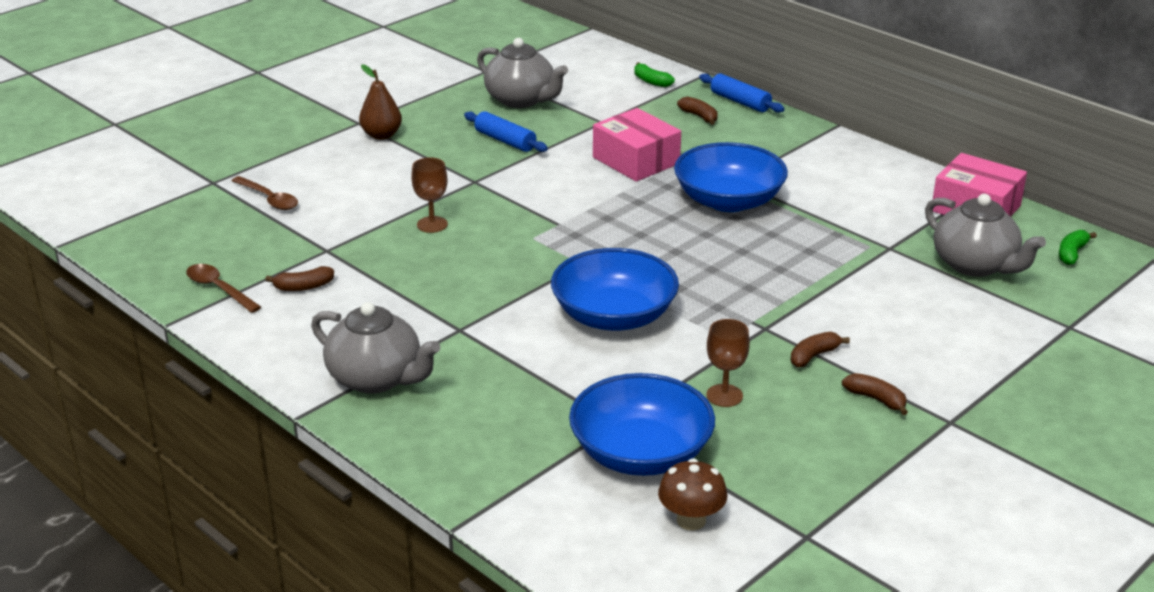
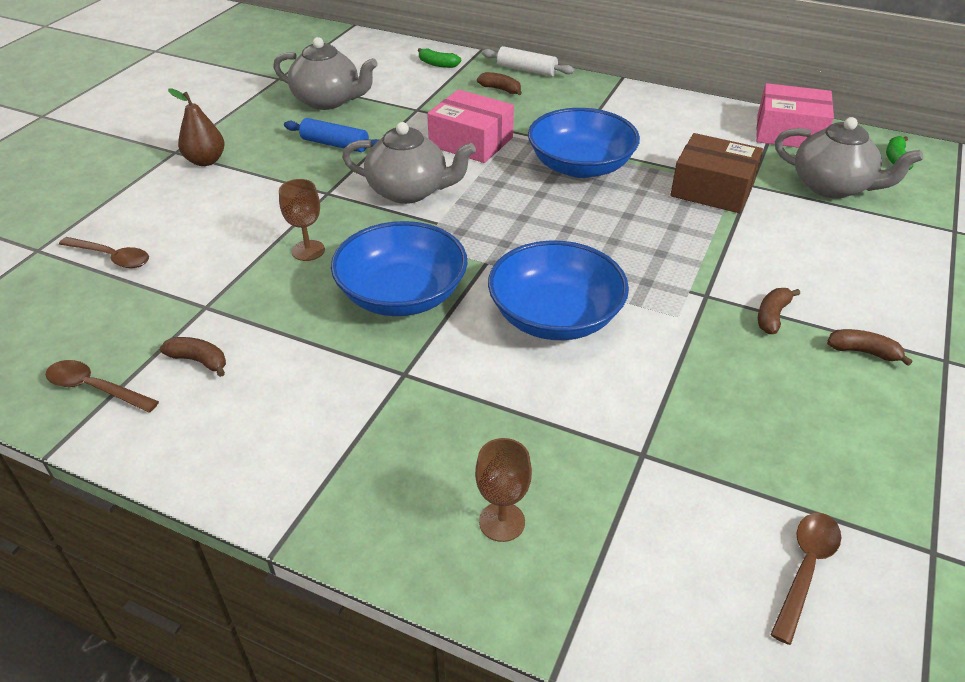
camera: 20 degrees left, 10 degrees up
(303, 287) = (199, 361): brown banana -> brown banana turned 120 degrees counterclockwise
(377, 378) = (343, 467): grey teapot -> grey teapot (409, 191)
(641, 453) = (692, 488): blue bowl -> blue bowl (402, 295)
(691, 520) = (805, 568): brown mushroom -> brown spoon
(724, 395) = (724, 386): brown goblet -> brown goblet (502, 522)
(740, 102) = (527, 70): blue rolling pin -> white rolling pin
(846, 244) = (712, 189): none -> brown box

